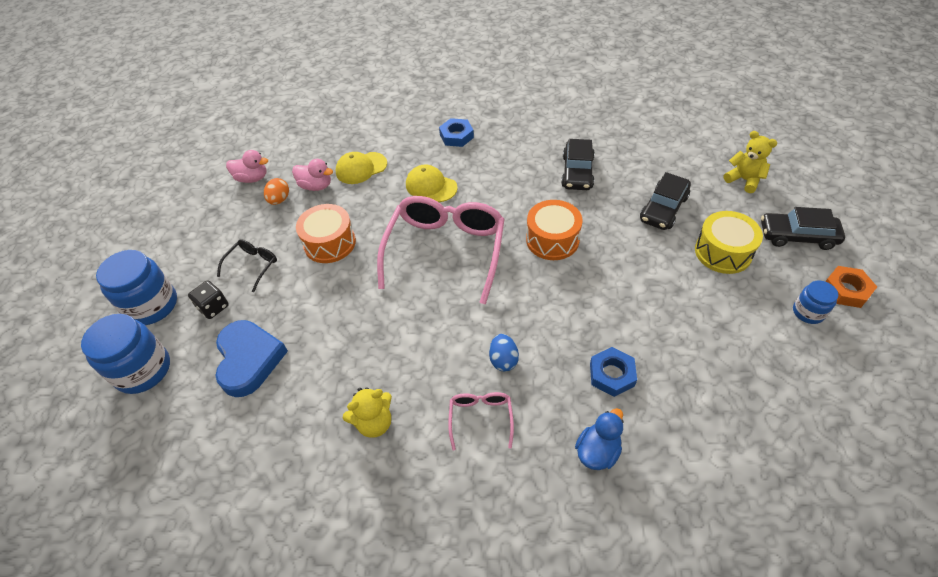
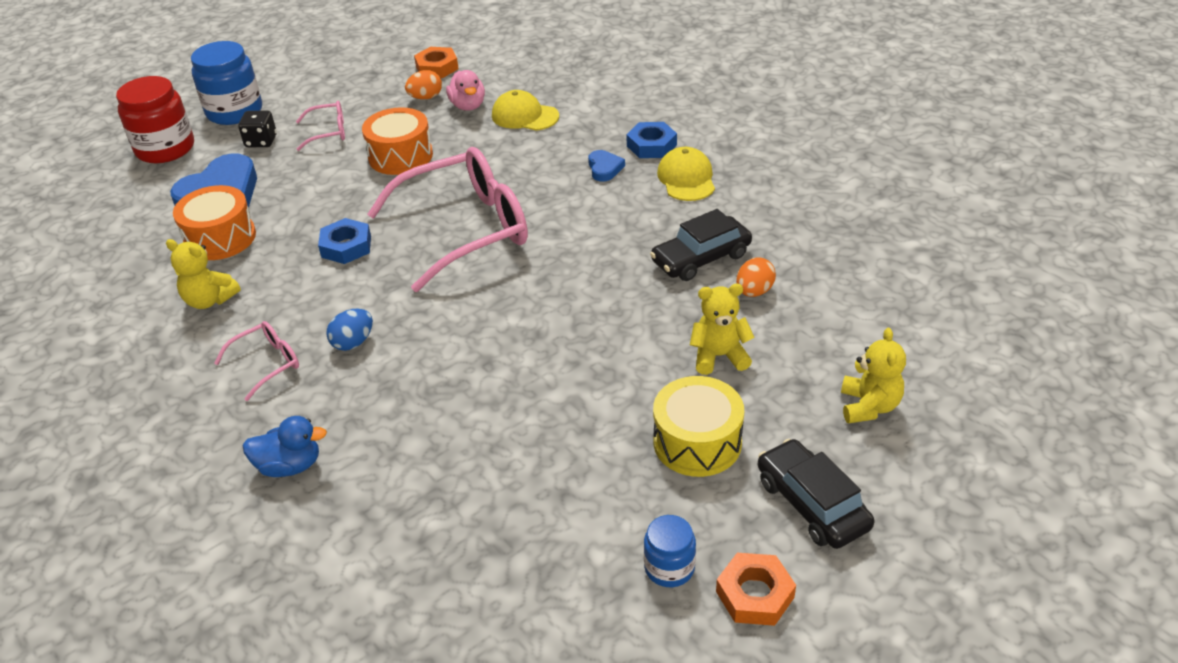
camera: 50 degrees right, 10 degrees down
(143, 370) = (165, 149): blue jar -> red jar
(252, 178) = (437, 67): pink duck -> orange nut
(253, 265) = (329, 132): black glasses -> pink glasses
(431, 186) = (550, 171): yellow cap -> yellow cap (686, 179)
(455, 164) = (604, 168): none -> blue heart
(552, 240) = (563, 293): orange drum -> orange drum (220, 238)
(611, 374) = (402, 430): blue nut -> blue nut (346, 246)
(624, 169) = (754, 291): none -> orange egg
(663, 208) = (719, 356): black car -> yellow teddy bear

